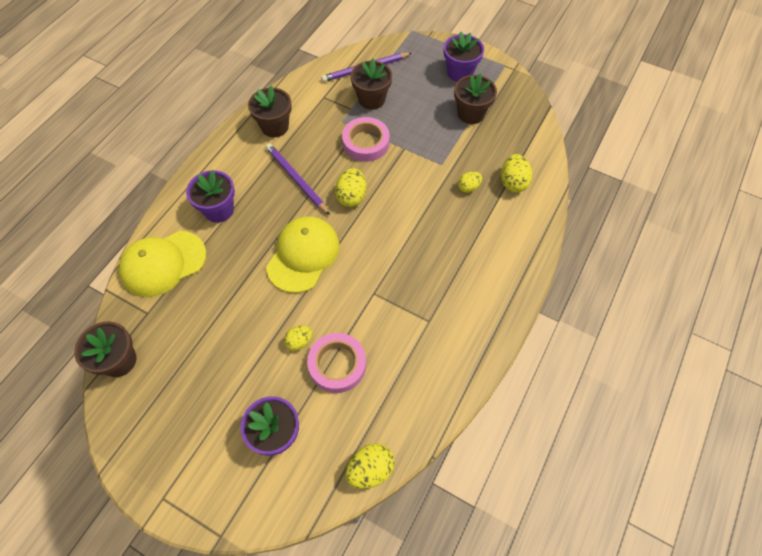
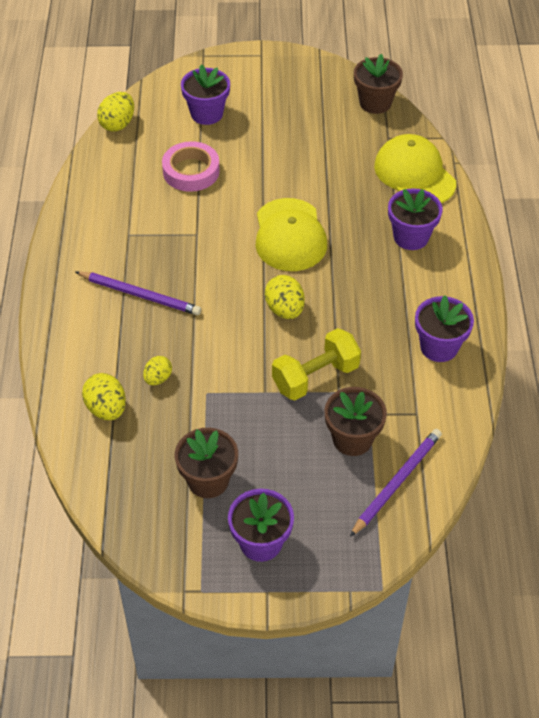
camera: 150 degrees right, 10 degrees down
(163, 263) = (414, 174): yellow cap -> yellow cap turned 60 degrees counterclockwise
(275, 127) = (439, 347): brown flower pot -> purple flower pot
(296, 179) = (359, 300): purple pencil -> purple pencil (140, 295)
(299, 341) = (237, 172): yellow egg -> none
(366, 143) = (315, 377): pink tape -> yellow dumbbell

